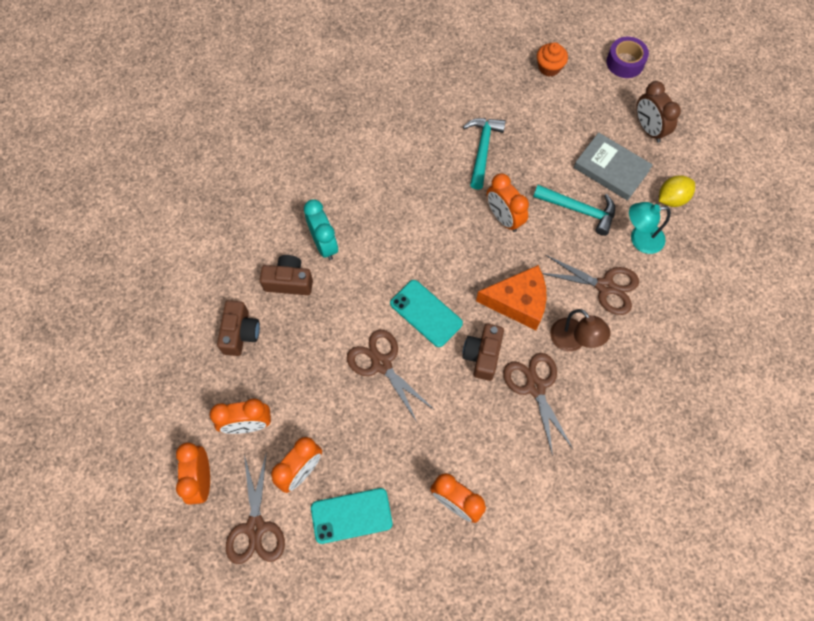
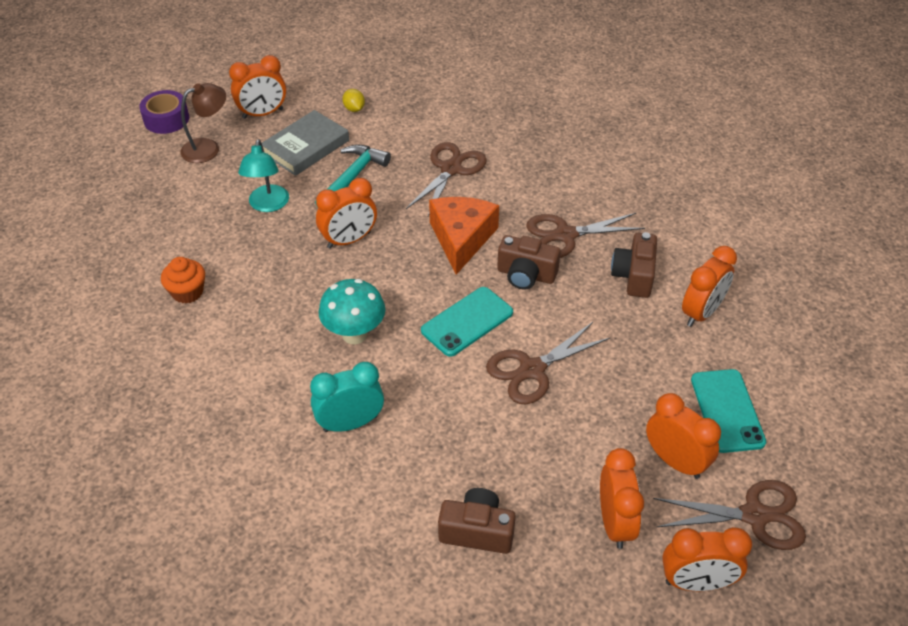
camera: 85 degrees left, 20 degrees down
(289, 281) = (402, 467): brown camera -> brown camera (634, 276)
(405, 235) = (354, 334): none -> turquoise mushroom
(482, 149) = (247, 250): turquoise hammer -> none
(549, 67) = (147, 180): orange cupcake -> orange cupcake (187, 292)
(573, 341) = (513, 200): brown lamp -> brown lamp (208, 148)
(640, 239) = (398, 137): turquoise lamp -> turquoise lamp (268, 205)
(648, 129) = (263, 114): brown clock -> orange clock
(672, 198) = (354, 109): yellow lemon -> yellow lemon, size x0.67

